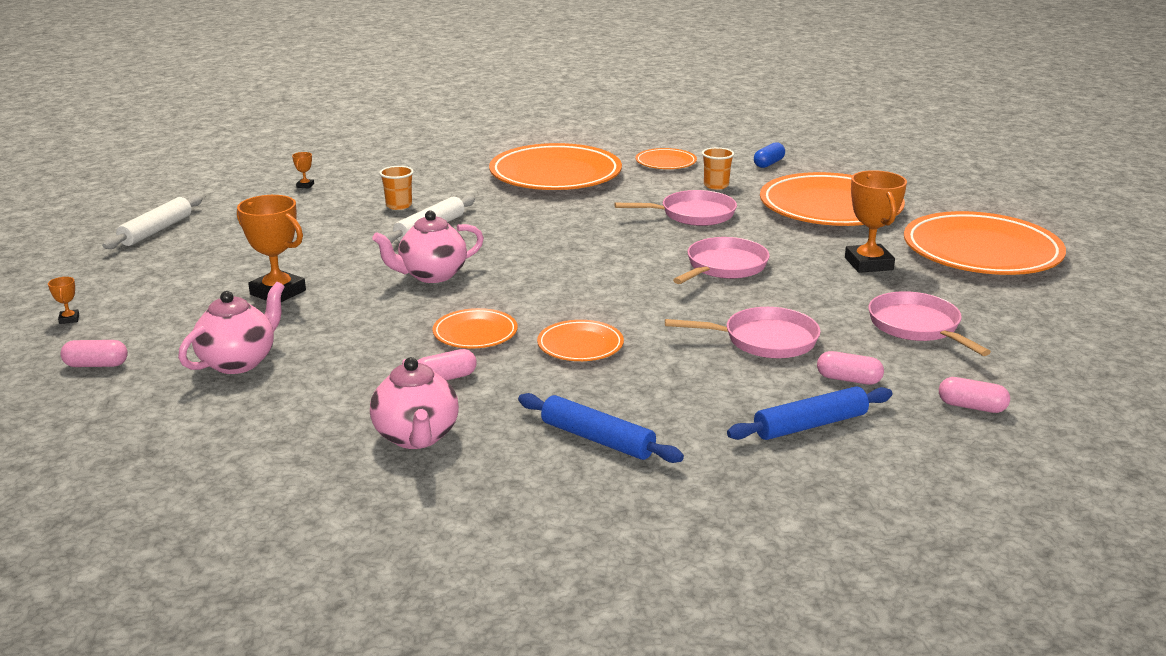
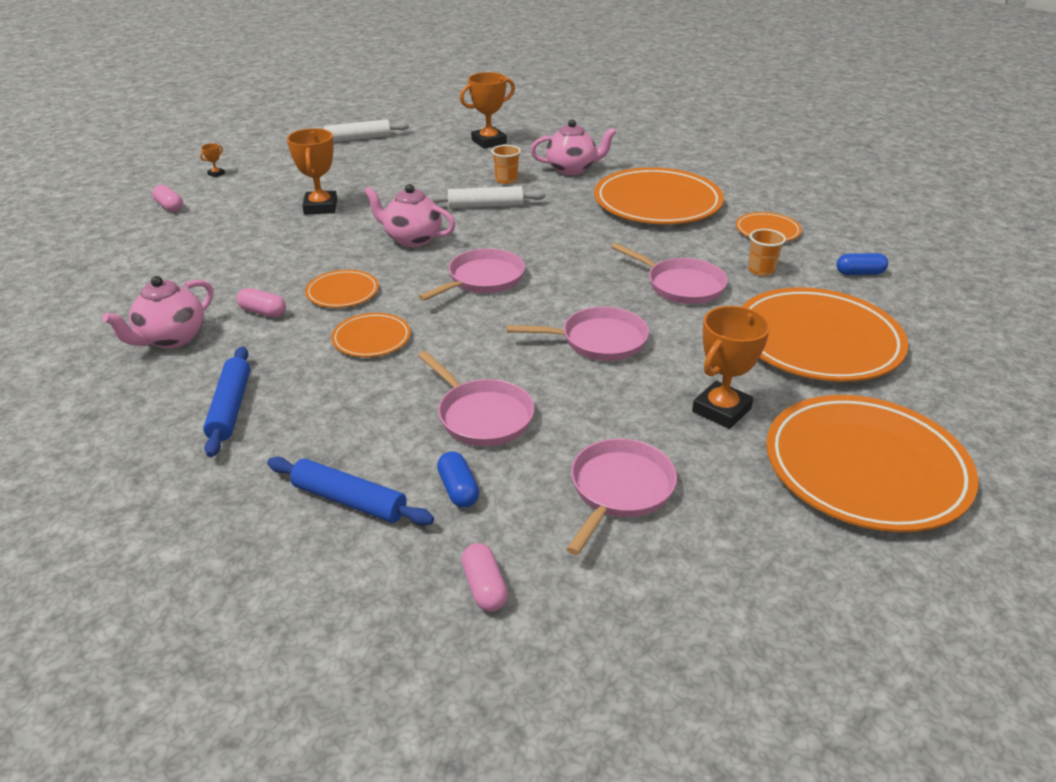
camera: 50 degrees right, 10 degrees up
(239, 362) = (214, 240): pink teapot -> pink teapot (572, 169)
(305, 185) = (489, 142): orange trophy -> orange trophy, size x2.37
(559, 273) = (482, 279): none -> pink pan
(848, 379) = (458, 489): pink capsule -> blue capsule

